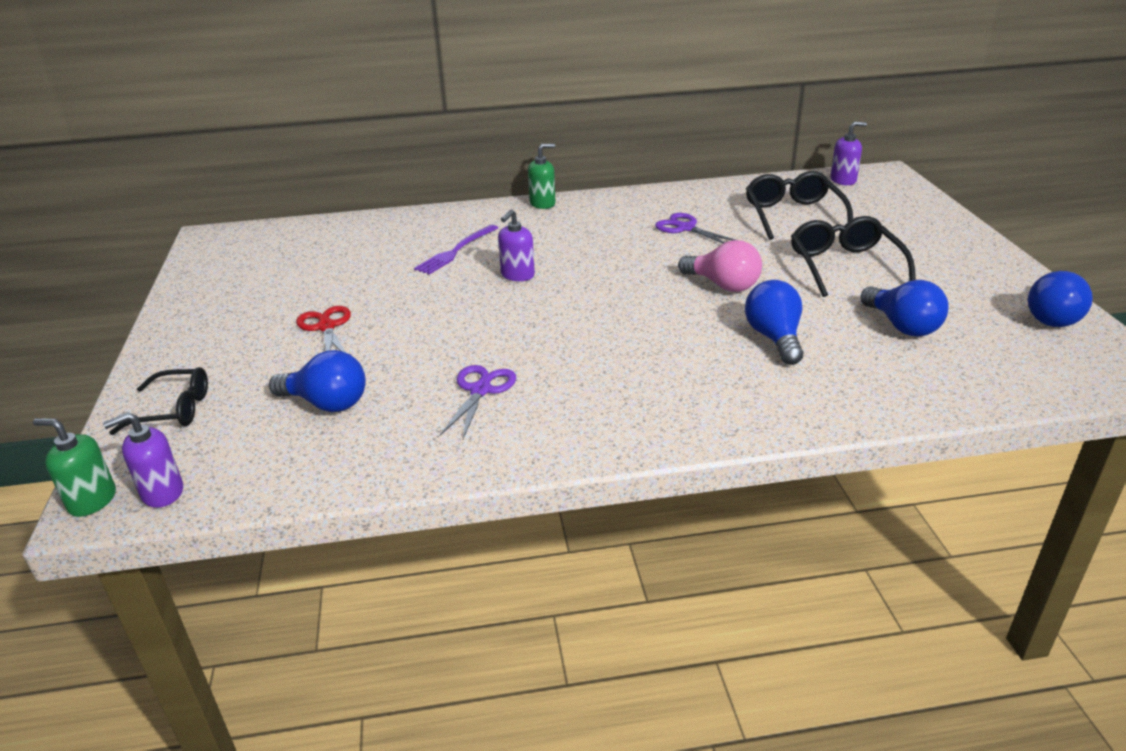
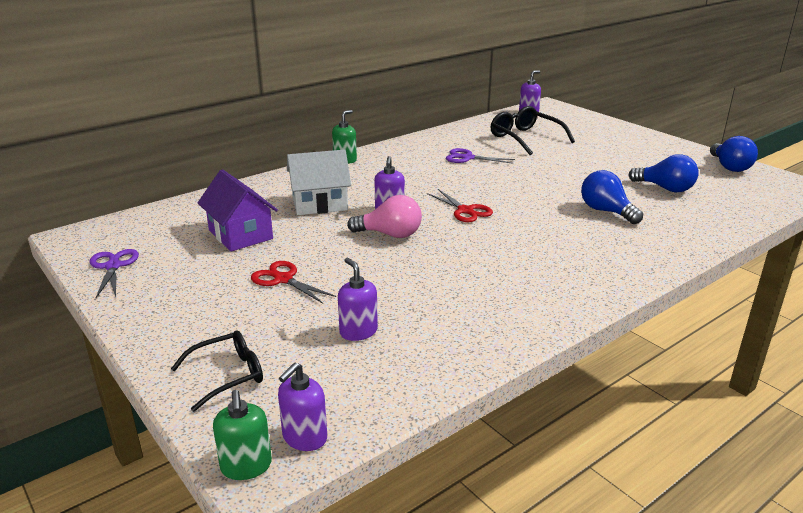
camera: 30 degrees left, 5 degrees down
(92, 500) = (246, 466): green soap dispenser -> green soap dispenser turned 90 degrees counterclockwise
(327, 403) = (358, 331): blue light bulb -> purple soap dispenser
(344, 268) = (240, 234): none -> purple house
(456, 251) = (319, 204): purple fork -> white house
(480, 390) = (463, 290): purple scissors -> purple scissors (113, 266)
(600, 295) = (465, 210): none -> red scissors
(723, 285) = (536, 187): pink light bulb -> pink light bulb (390, 234)
(845, 266) = (593, 162): black glasses -> none

